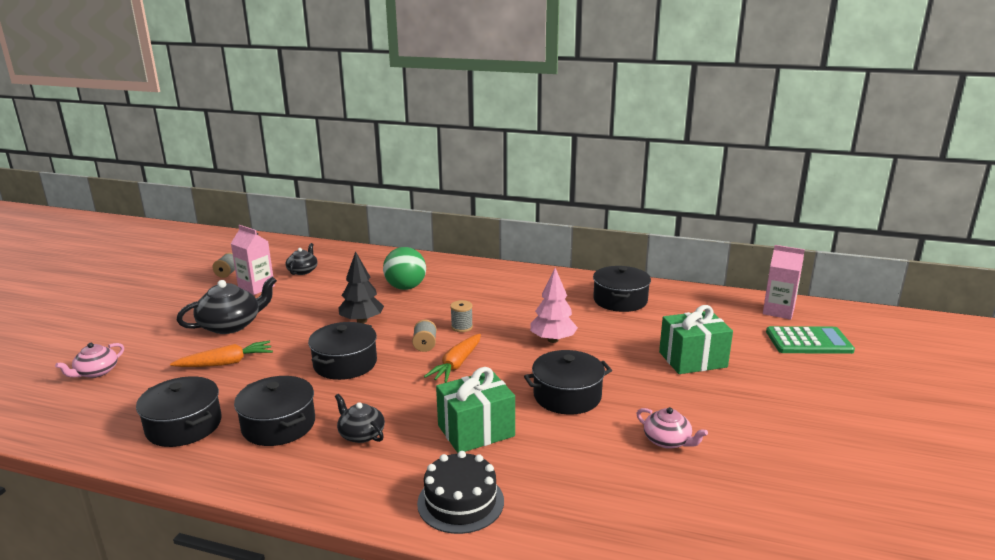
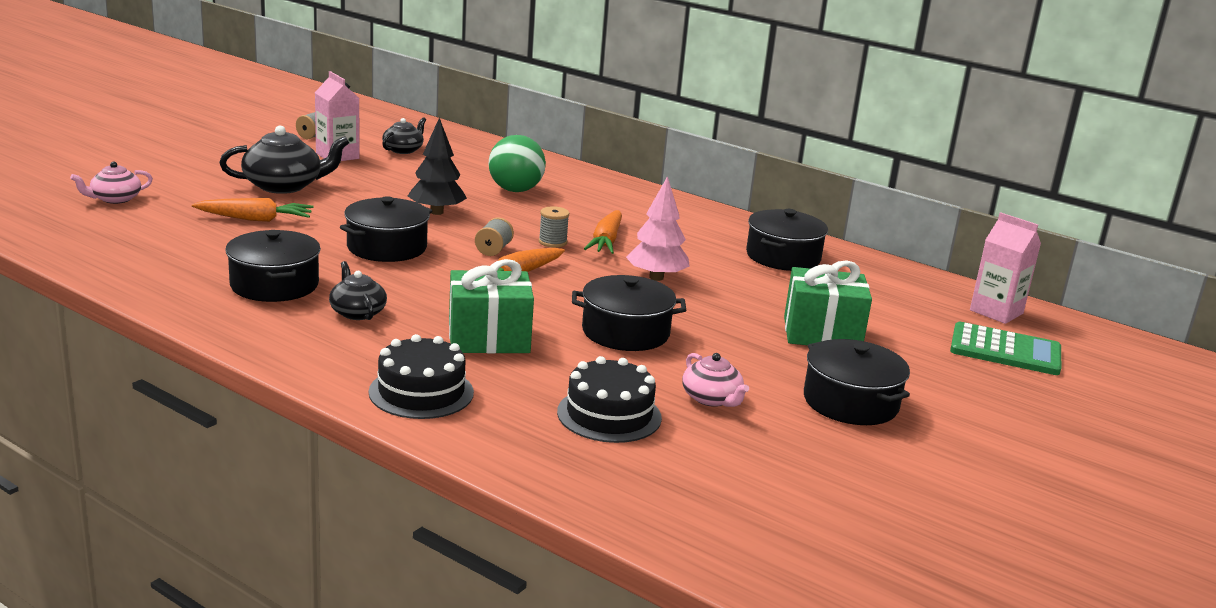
camera: 15 degrees right, 0 degrees up
(184, 426) = (176, 264): black pot -> black pot (850, 402)
(497, 317) = (606, 241): none -> orange carrot
(611, 479) = (609, 415): none -> black cake

